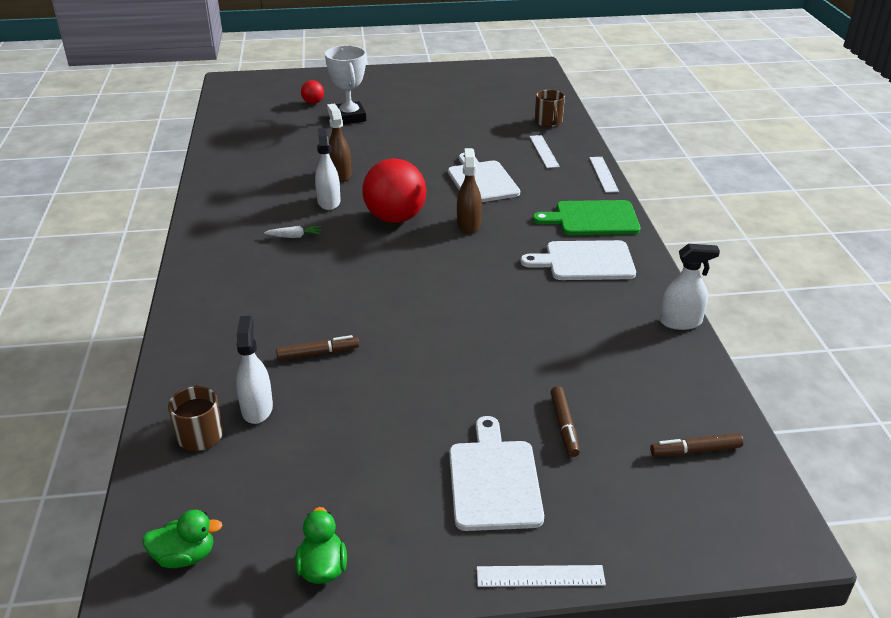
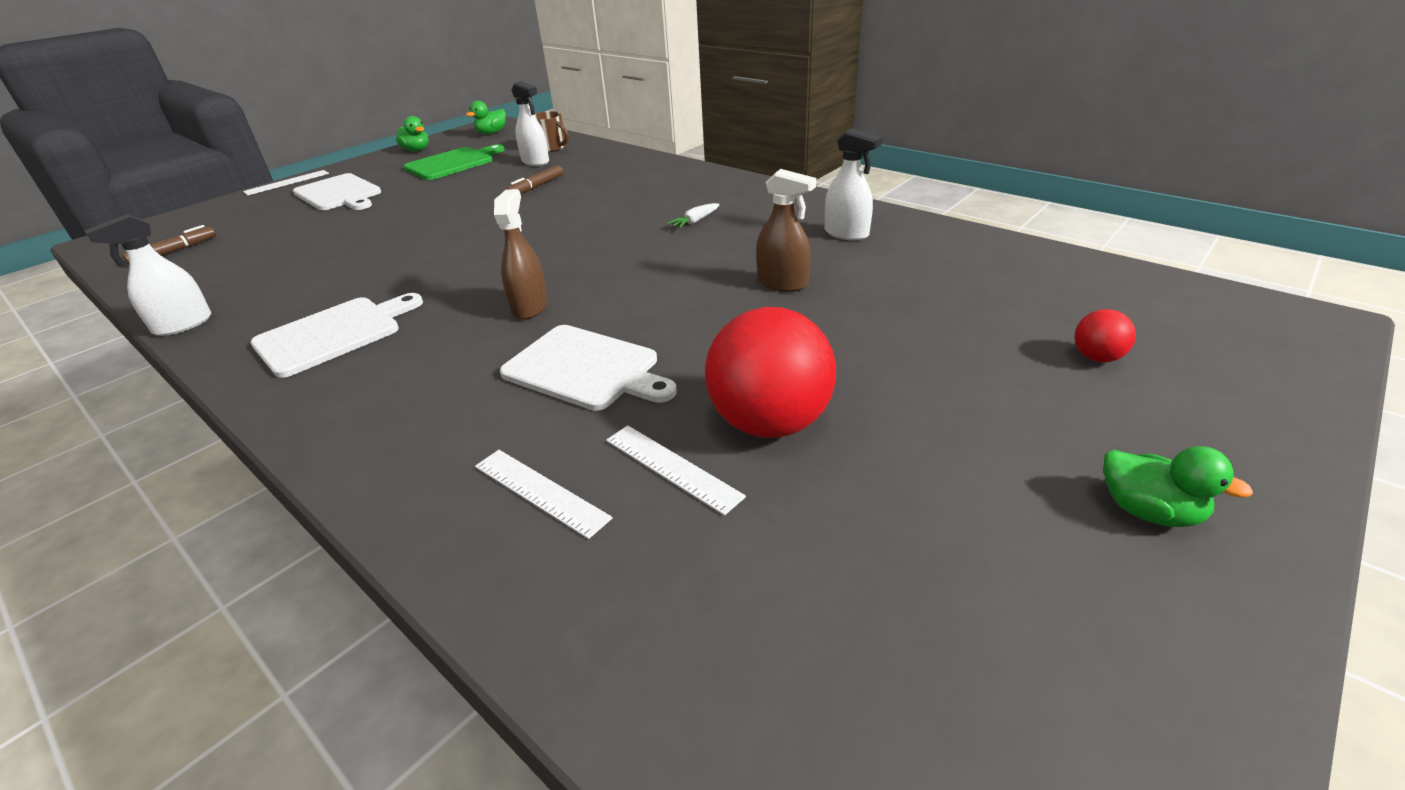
camera: 140 degrees right, 0 degrees up
(329, 202) = (728, 255): white spray bottle -> white spray bottle (846, 233)
(349, 117) = (979, 364): white trophy -> none
(395, 82) = (1148, 511): none -> green duck
(395, 218) = (627, 275): red ball -> red ball (769, 423)
(468, 224) = (529, 307): brown spray bottle -> brown spray bottle turned 135 degrees counterclockwise
(548, 122) = (617, 607): brown mug -> none
(564, 426) = (298, 225): brown marker -> none
(592, 218) = (349, 394): green cutting board -> green cutting board (453, 163)
(603, 174) = (369, 498): white ruler -> white ruler (672, 467)

